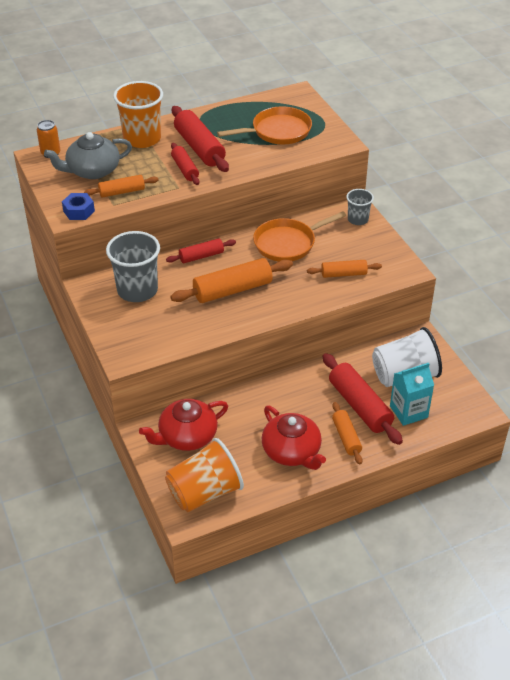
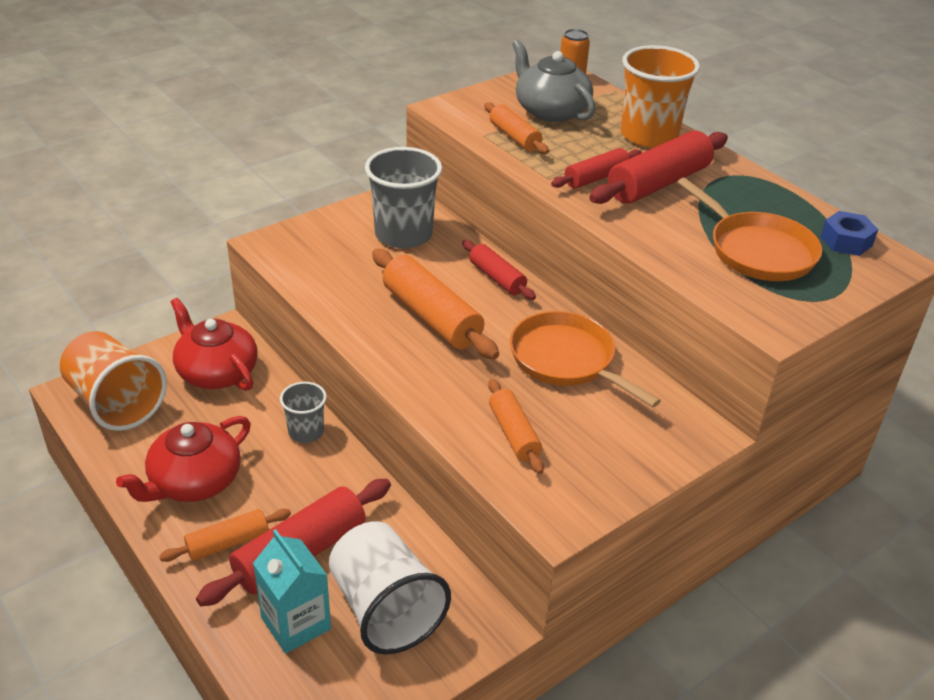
camera: 75 degrees right, 5 degrees down
(79, 211) = (457, 113): blue nut -> blue nut (846, 241)
(358, 219) = (674, 438): grey cup -> grey cup (306, 432)

